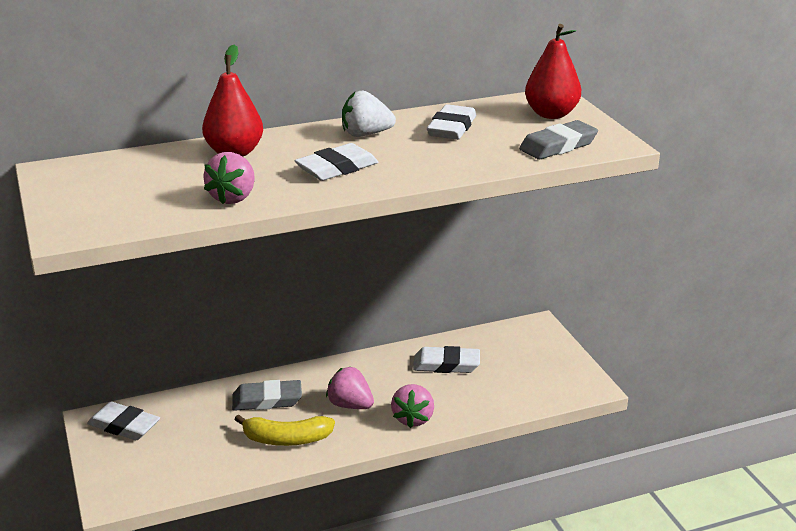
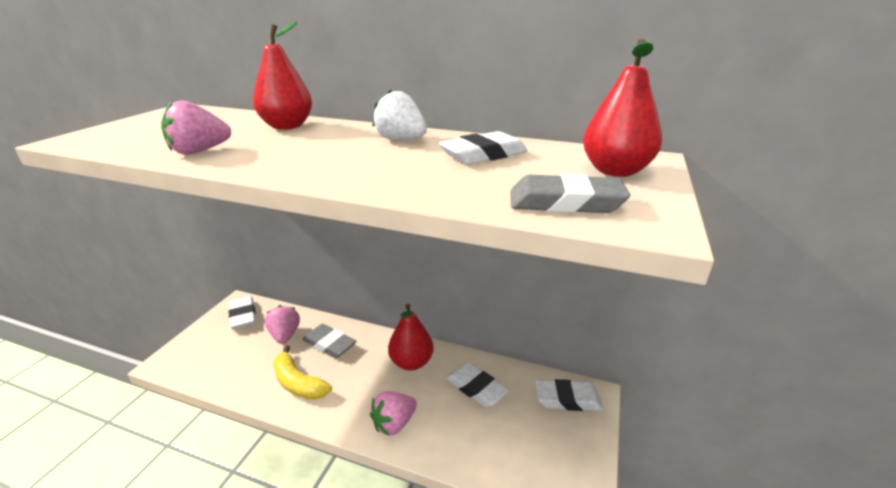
camera: 40 degrees right, 0 degrees up
(337, 168) = (317, 155): white eraser -> white eraser (568, 399)
(350, 405) = (369, 381): pink strawberry -> pink strawberry (285, 335)
(368, 375) = (411, 362): none -> red pear

